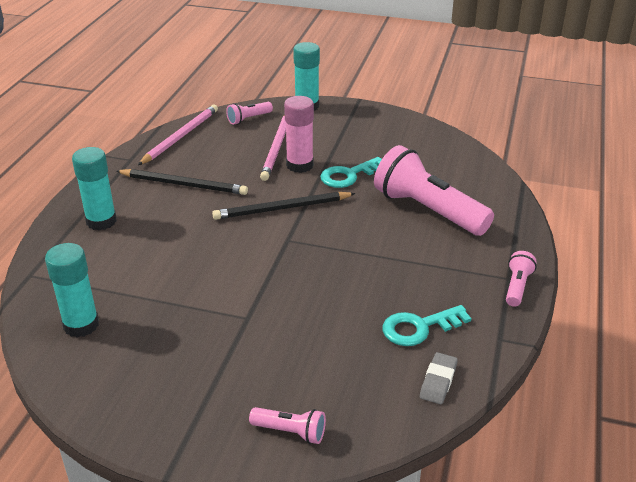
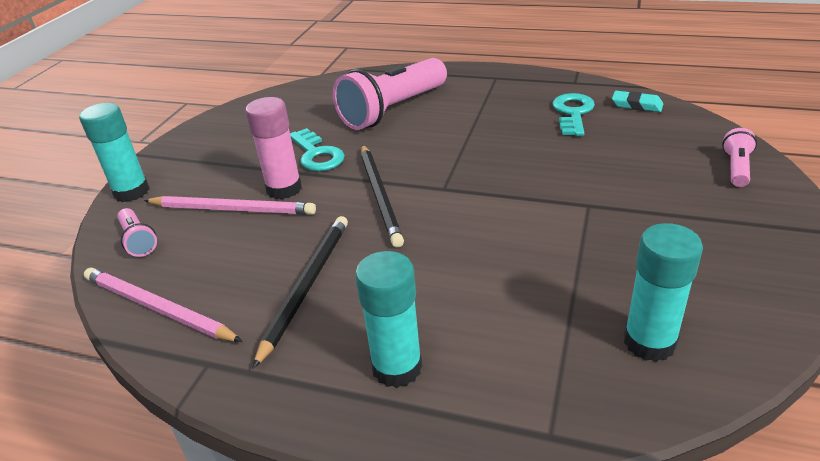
camera: 85 degrees left, 0 degrees up
(419, 327) = (573, 113): turquoise key -> turquoise key turned 150 degrees counterclockwise
(438, 381) = (636, 105): grey eraser -> turquoise eraser
(517, 286) = (507, 74): pink flashlight -> none

